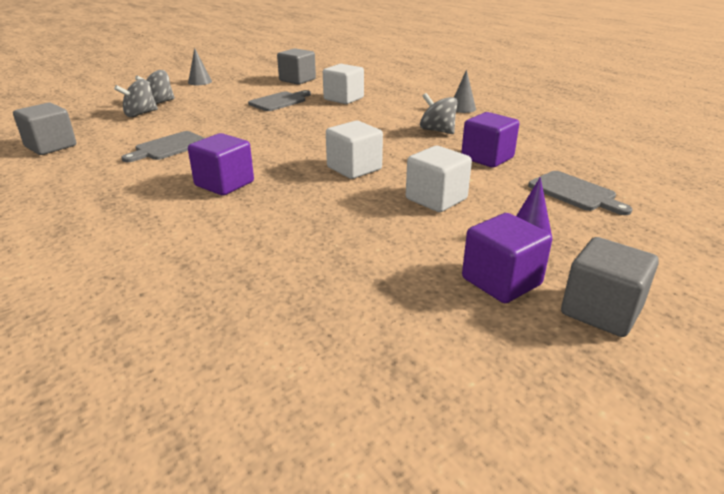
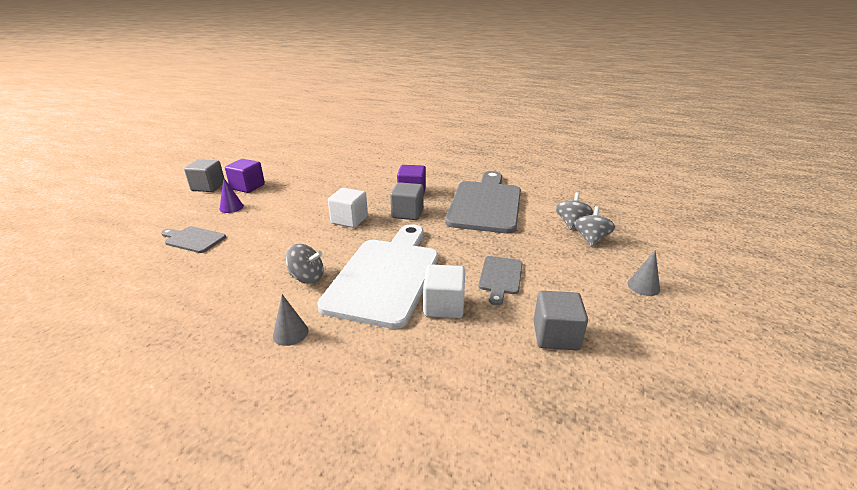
camera: 150 degrees right, 0 degrees up
(51, 146) = (549, 187): grey cube -> grey cube (407, 213)
(168, 147) = (486, 204): grey cutting board -> grey cutting board, size x2.19
(366, 118) = (386, 276): none -> white cutting board
(436, 199) = (286, 213): white cube -> none
(487, 158) = (255, 255): purple cube -> none

